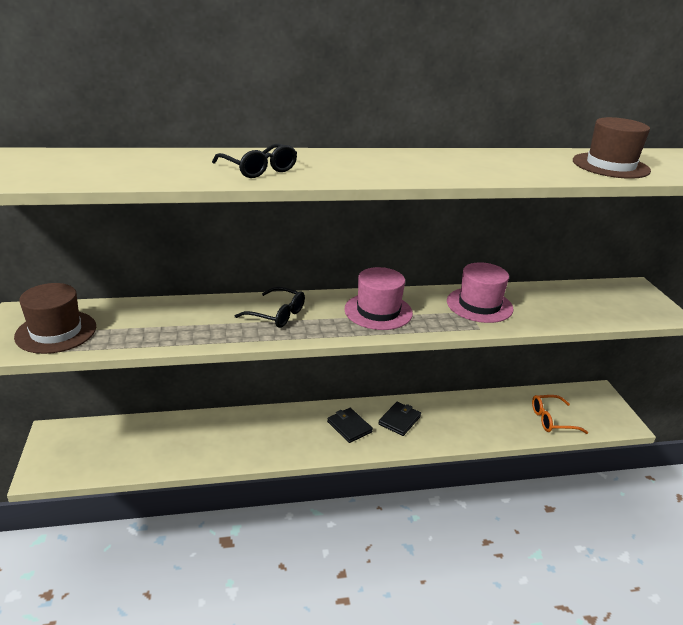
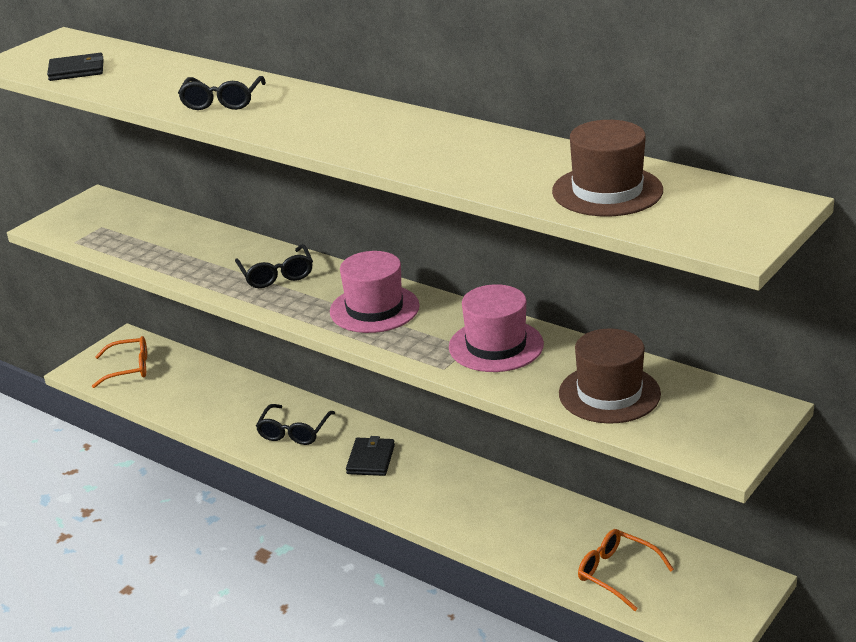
camera: 50 degrees right, 0 degrees up
(56, 332) = (94, 225): brown hat -> brown hat (609, 394)
(85, 452) = (129, 368): none -> orange glasses
(278, 434) = (294, 432): none -> black glasses
(399, 420) = (432, 480): black wallet -> black wallet (76, 70)

